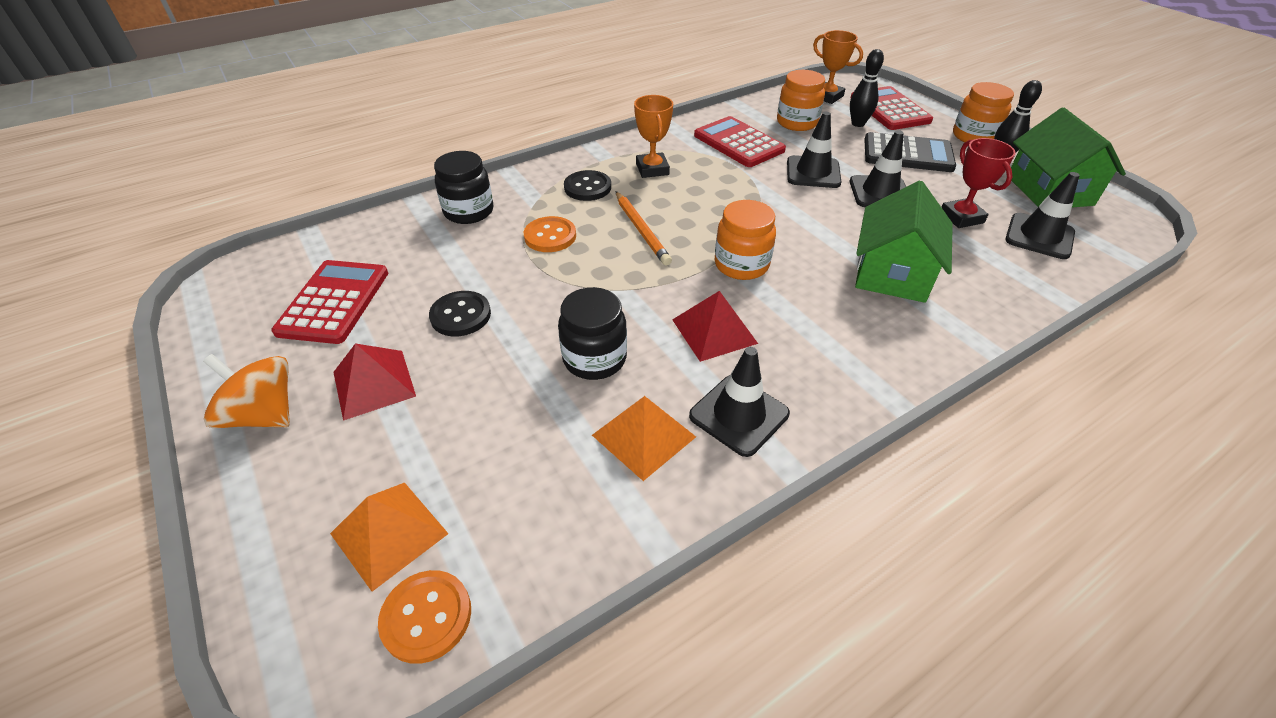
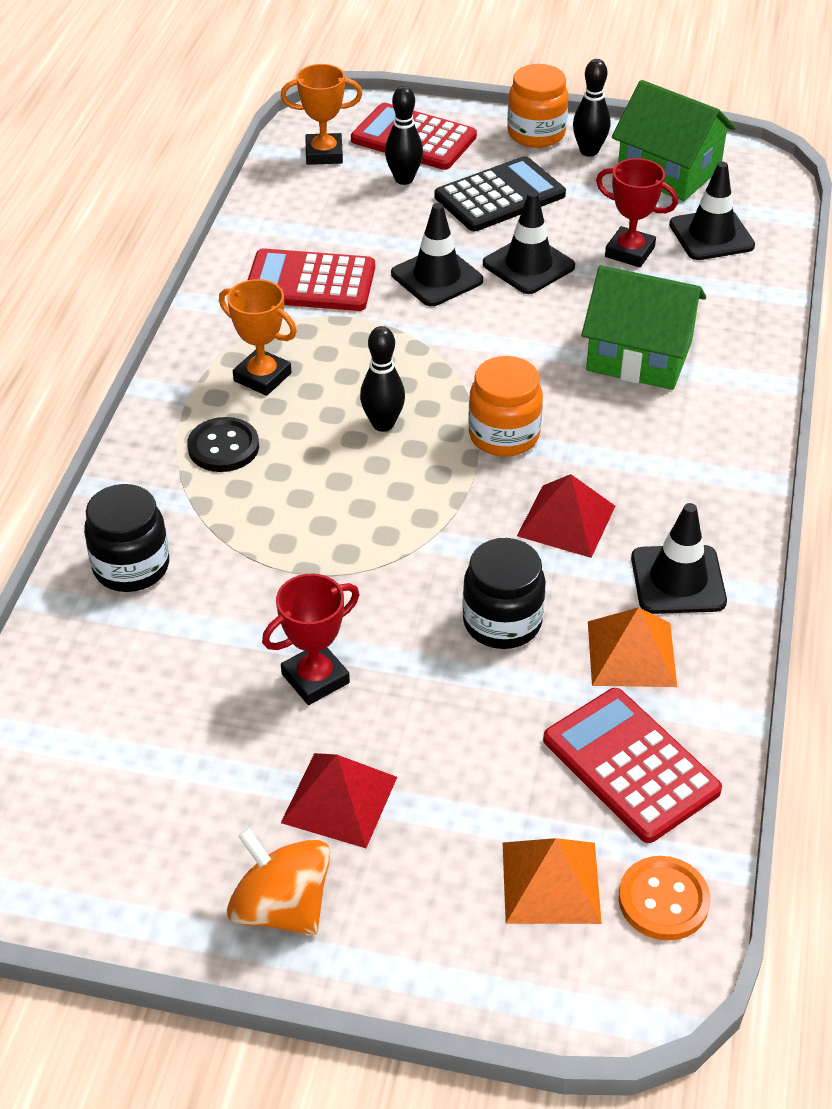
camera: 45 degrees left, 0 degrees up
(263, 414) = (281, 907): orange spinning top -> orange spinning top turned 60 degrees clockwise
(334, 302) = (155, 767): red calculator -> red calculator (630, 765)
(460, 315) = (315, 678): black button -> red trophy
(550, 236) = (272, 533): orange button -> none
(641, 230) = (358, 461): orange pencil -> none
(681, 221) = (383, 424): none -> black bowling pin
(797, 122) = (337, 214): orange jar -> none
(892, 273) = (639, 356): green house -> green house turned 45 degrees counterclockwise

